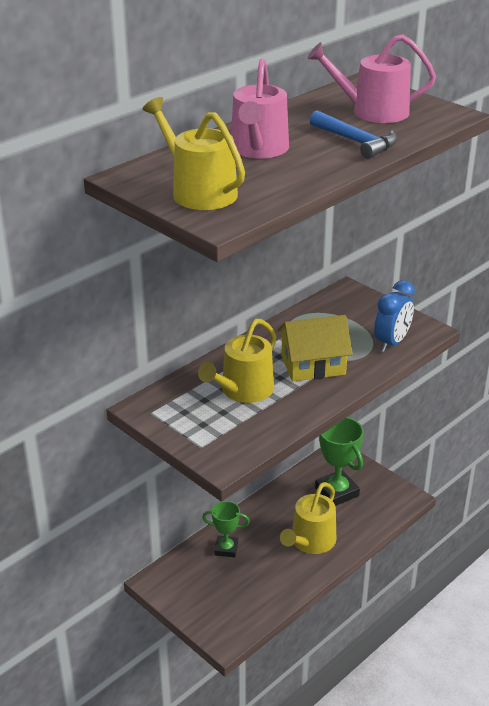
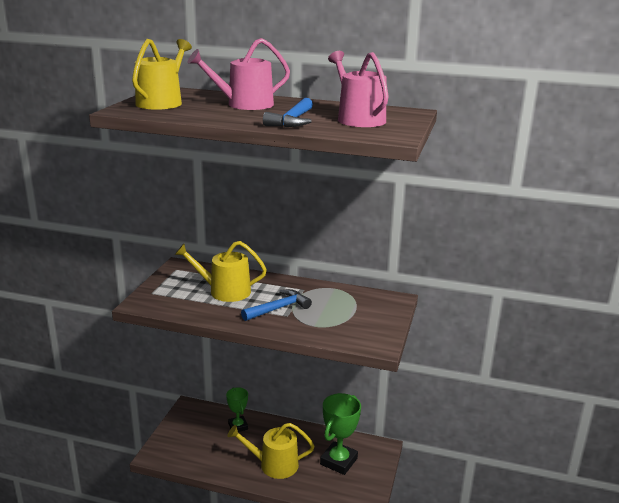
camera: 60 degrees right, 10 degrees down
(313, 365) = (279, 308): yellow house -> blue hammer
(391, 343) = (342, 333): blue clock -> none

